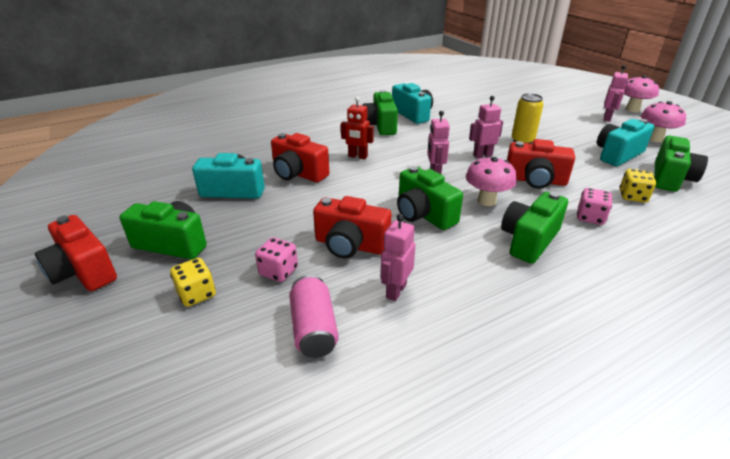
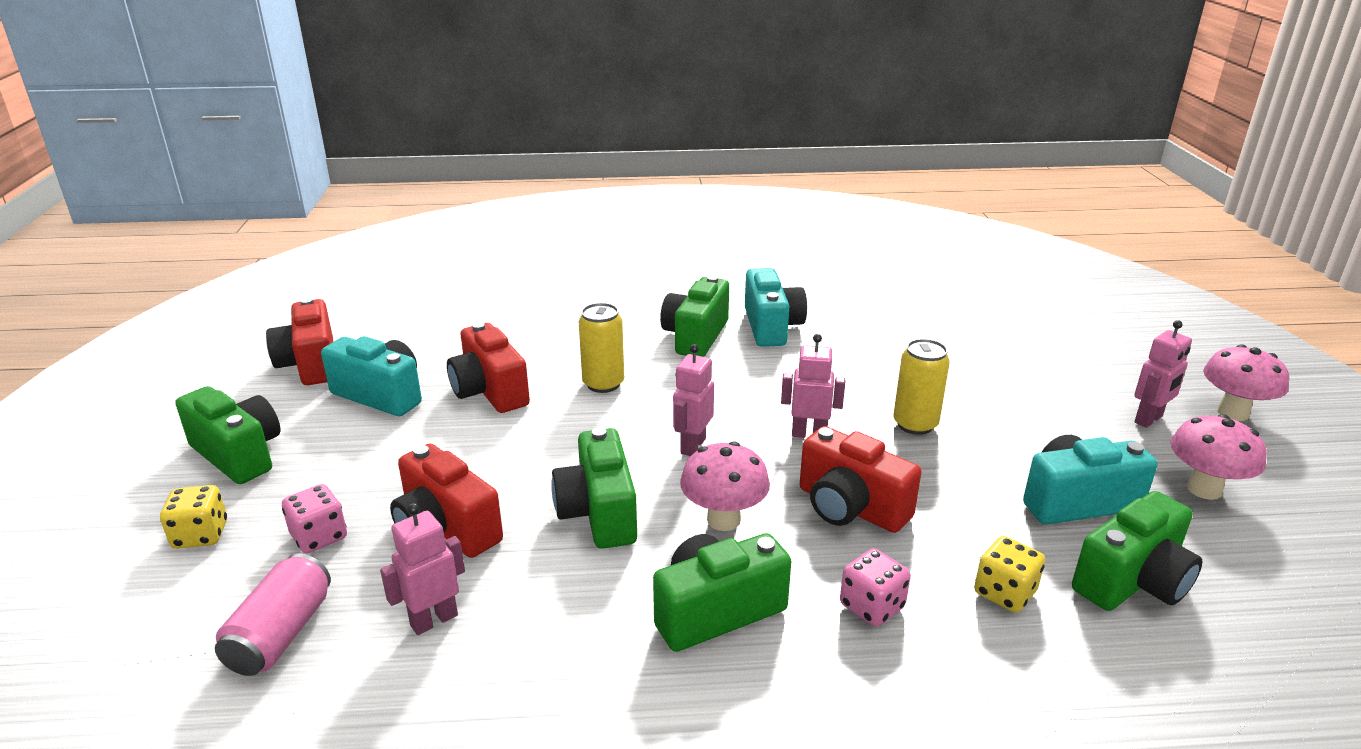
camera: 25 degrees right, 5 degrees down
(83, 271) = (117, 461): red camera -> red camera (311, 364)
(357, 156) = (603, 384): red robot -> yellow can

